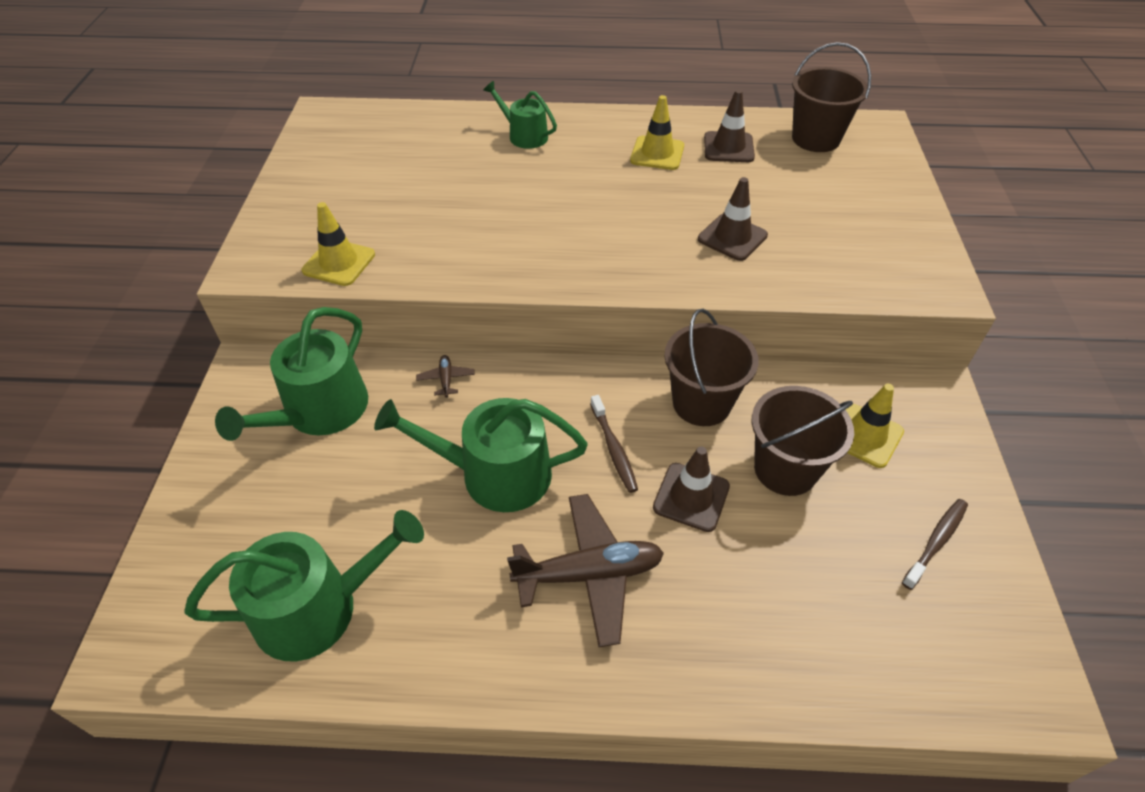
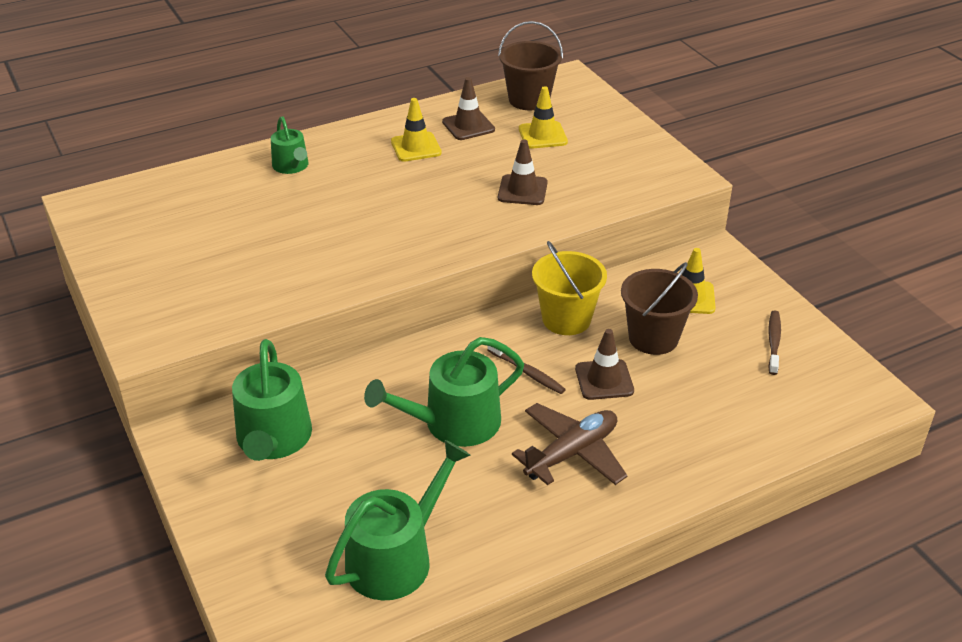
camera: 30 degrees left, 10 degrees down
(339, 263) = (224, 313): yellow traffic cone -> yellow traffic cone (542, 135)
(446, 379) = (359, 377): brown plane -> none
(524, 135) = (292, 166): green watering can -> green watering can turned 120 degrees counterclockwise
(701, 403) = (566, 319): brown bucket -> yellow bucket

